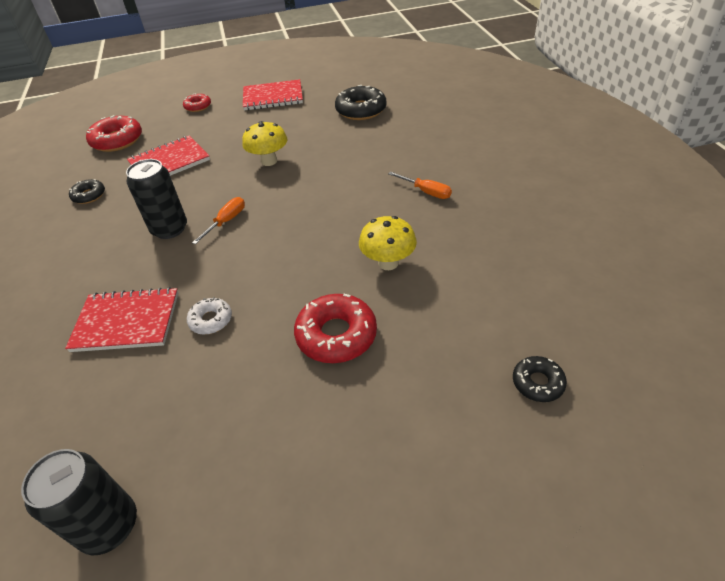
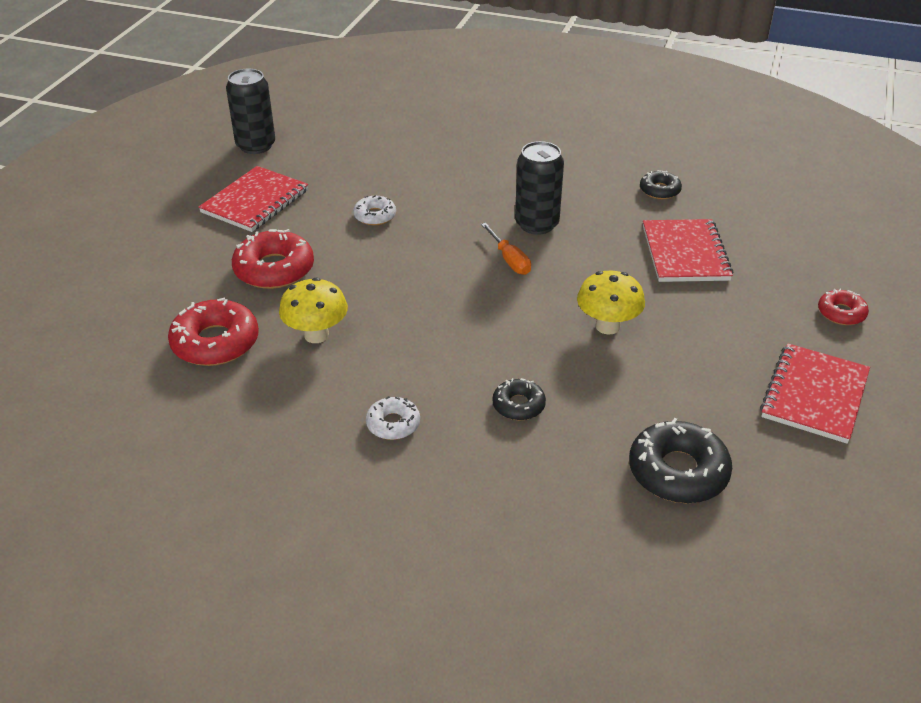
camera: 120 degrees right, 5 degrees down
(117, 140) = (785, 228): red donut -> red donut (215, 342)
(126, 322) = (425, 179): red notebook -> red notebook (255, 201)
(426, 192) = (393, 424): orange screwdriver -> white donut
(537, 383) = (89, 346): black donut -> black donut (518, 405)

